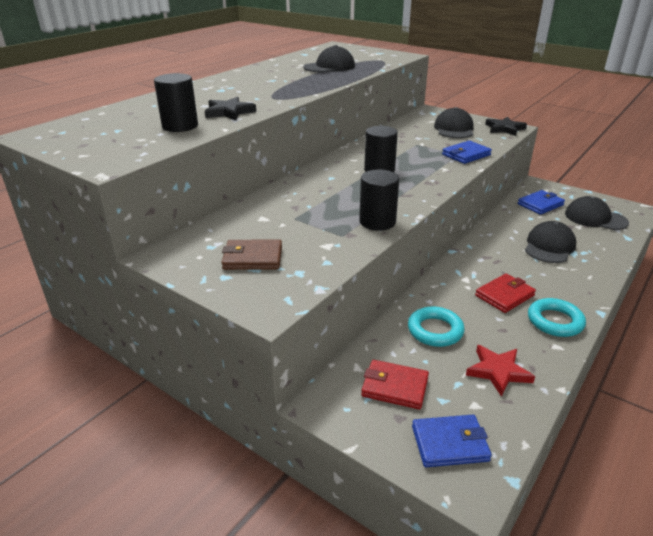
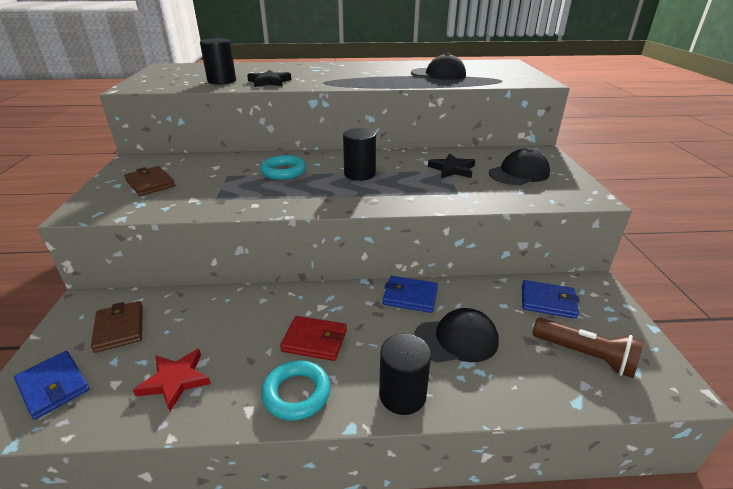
camera: 50 degrees right, 0 degrees up
(377, 222) = (255, 204): black cylinder -> black cylinder (402, 395)
(394, 387) = (119, 328): red wallet -> brown wallet
(435, 330) = (216, 320): turquoise ring -> turquoise ring (283, 171)
(466, 155) = (463, 196): blue wallet -> blue wallet (410, 297)
(504, 129) = (577, 195): black star -> black star (452, 169)
(595, 218) = (585, 355): black cap -> brown flashlight

